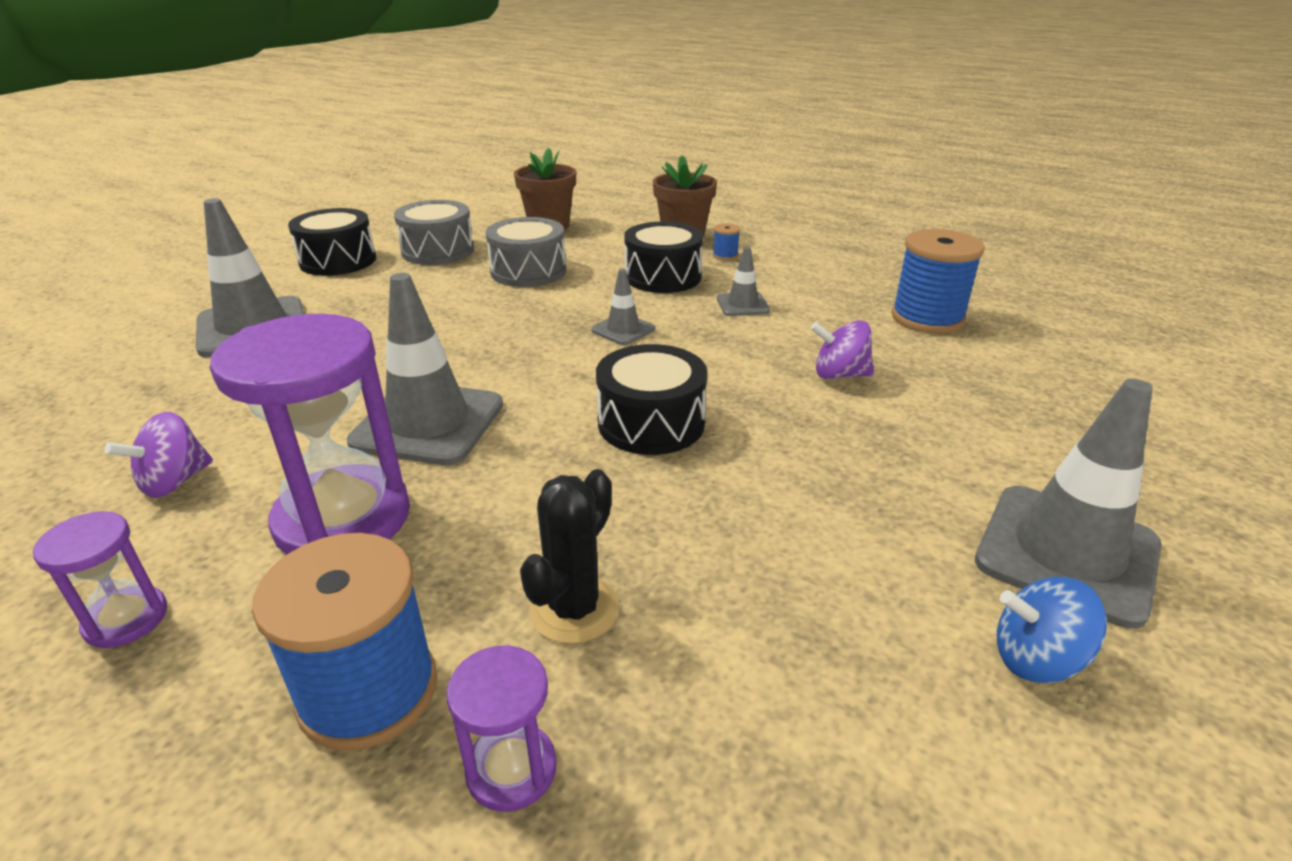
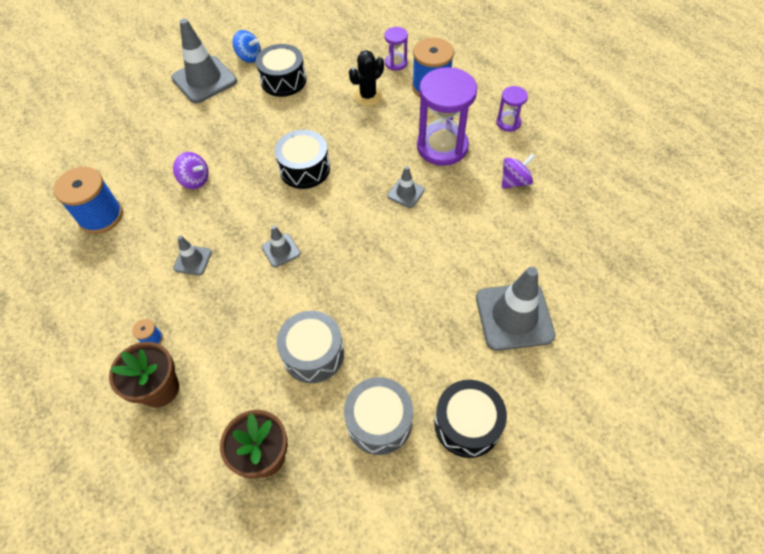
camera: 160 degrees left, 25 degrees up
(428, 423) = (406, 193): grey traffic cone -> grey traffic cone, size x0.50
(663, 277) = (219, 315): black drum -> black drum (283, 80)

